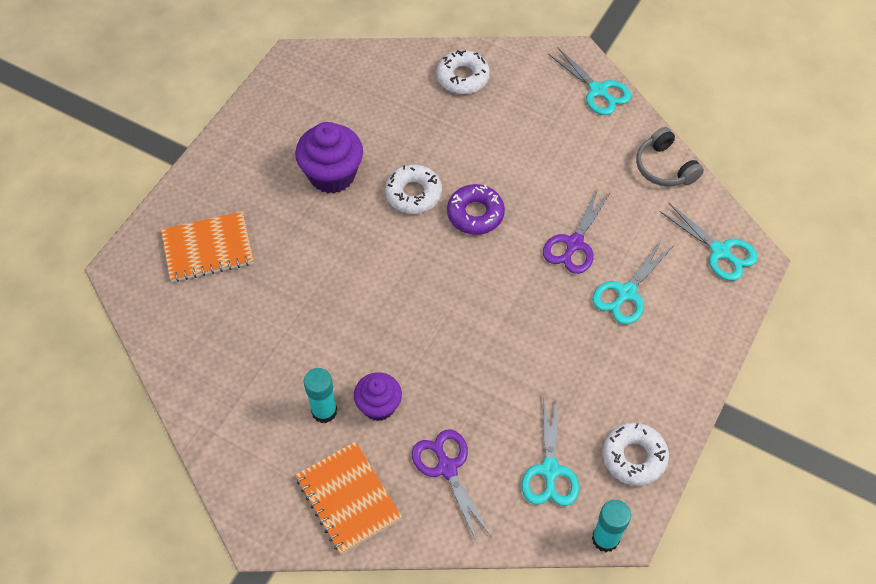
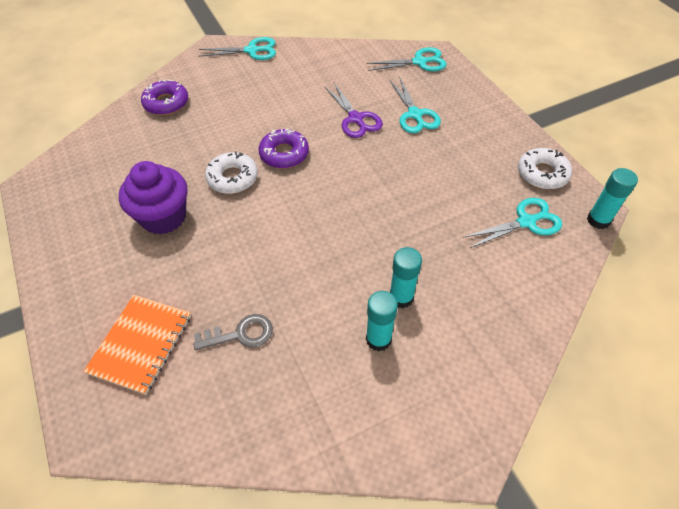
camera: 55 degrees left, 5 degrees down
(261, 308) = (240, 334): none -> grey key
(348, 498) = (474, 365): orange notebook -> none
(379, 406) = (401, 297): purple cupcake -> turquoise glue stick
(447, 468) = (487, 281): purple scissors -> none
(462, 77) = (166, 103): white donut -> purple donut
(549, 470) = (526, 222): turquoise scissors -> turquoise scissors turned 60 degrees counterclockwise
(664, 167) = (338, 53): grey headphones -> none

